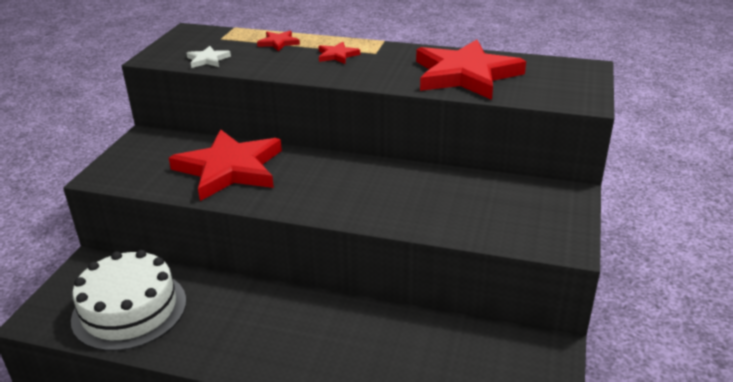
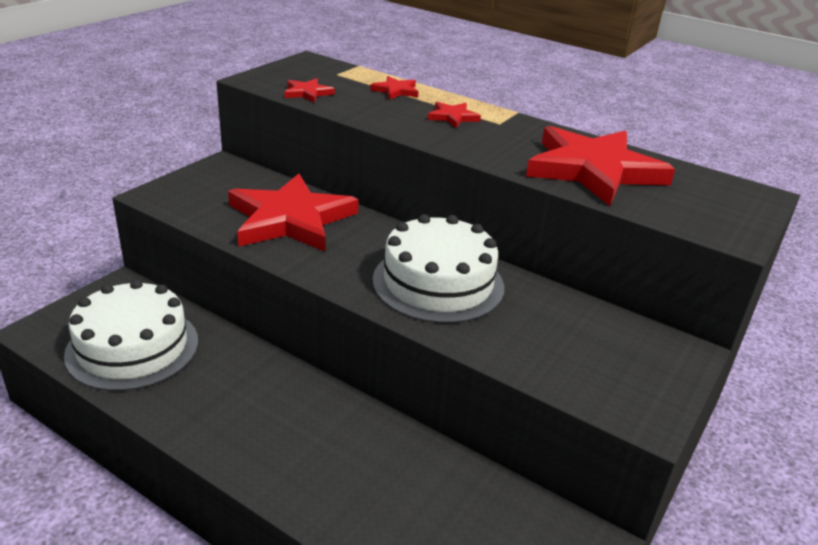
camera: 15 degrees right, 0 degrees up
(207, 60) = (307, 93): white star -> red star
(374, 190) = (438, 283): none -> white cake

